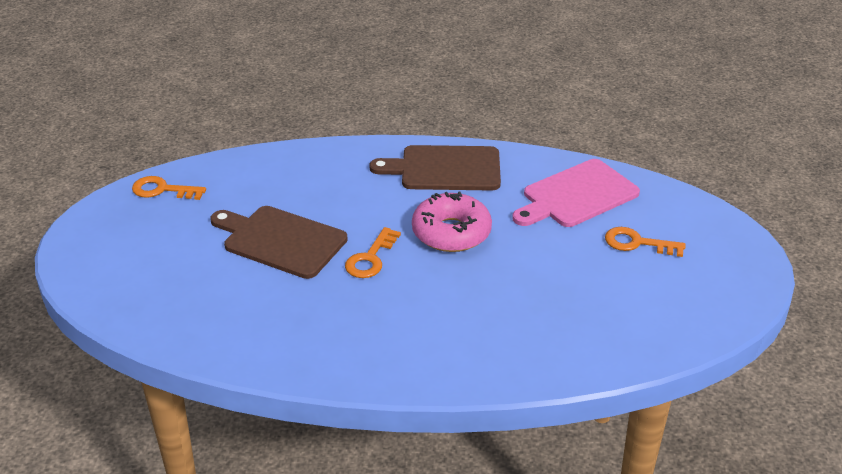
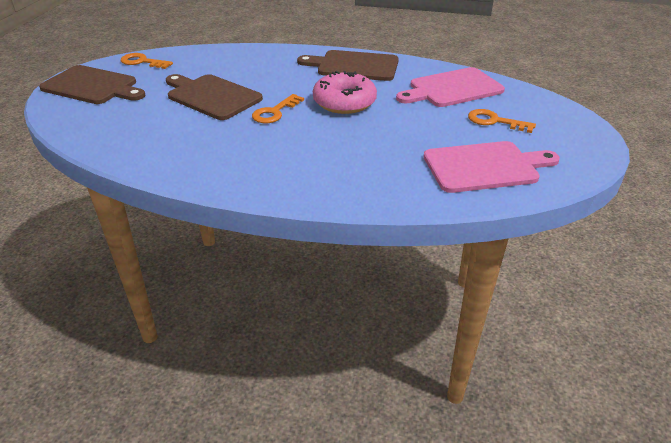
camera: 10 degrees right, 0 degrees up
(115, 240) = (92, 86): none -> brown cutting board
(639, 313) = (485, 167): none -> pink cutting board

